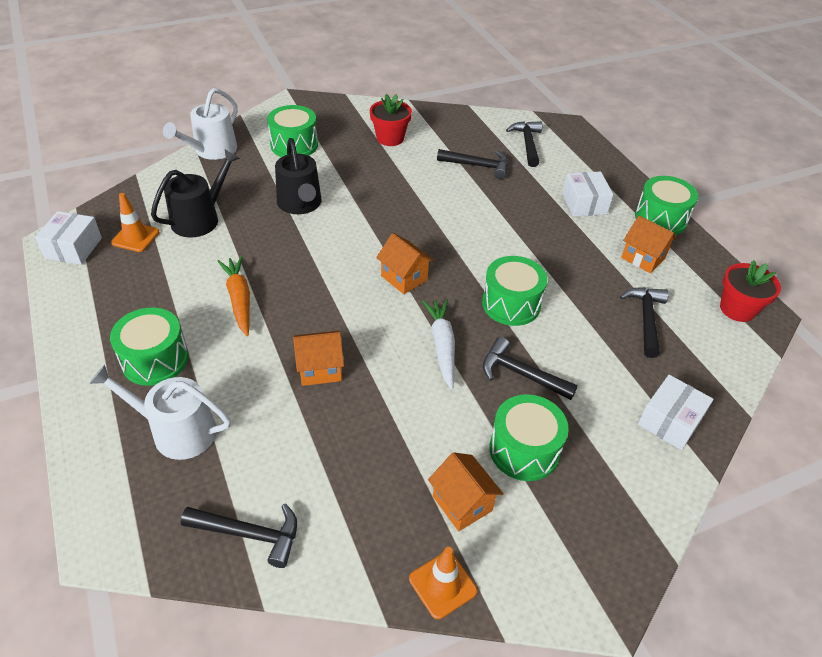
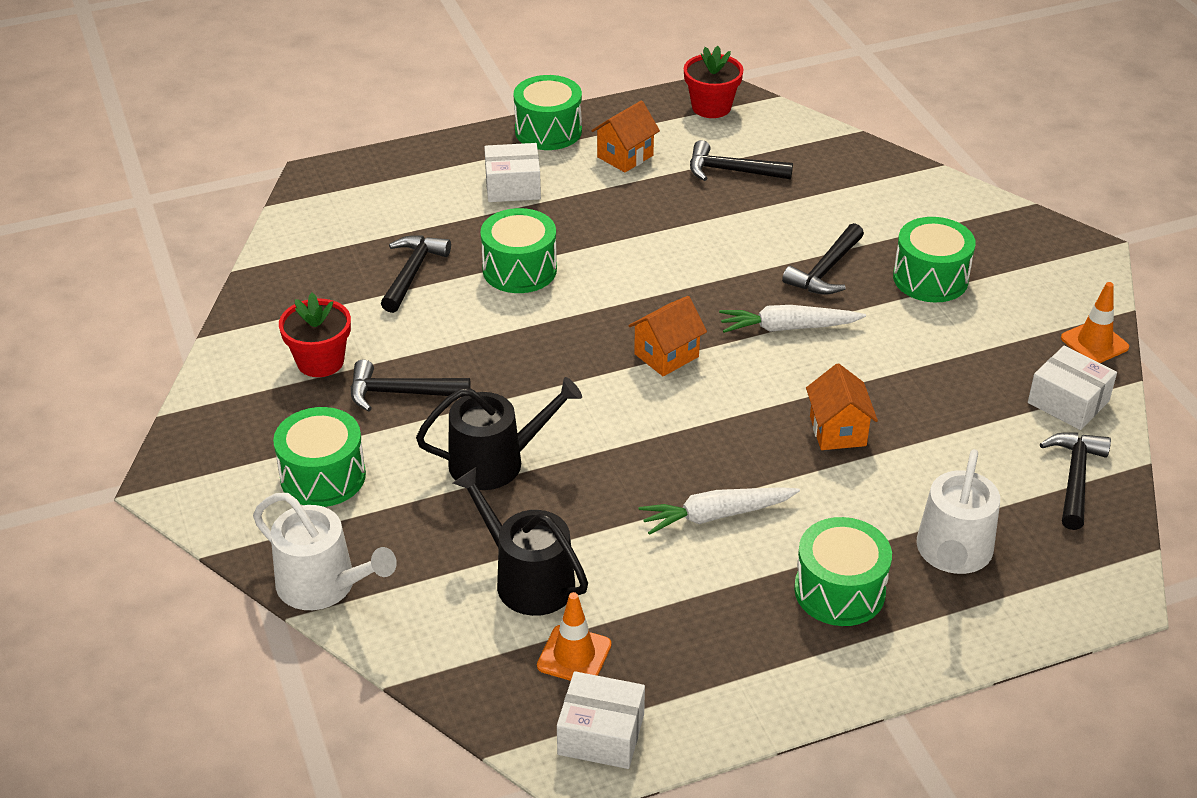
camera: 85 degrees left, 5 degrees down
(239, 299) = (716, 515): orange carrot -> white carrot
(462, 503) = (1003, 325): orange house -> none
(511, 304) = (712, 267): green drum -> green drum (519, 269)
(527, 144) = (360, 220): black hammer -> black hammer (400, 393)
(670, 421) = (877, 179): white box -> white box (1068, 402)

